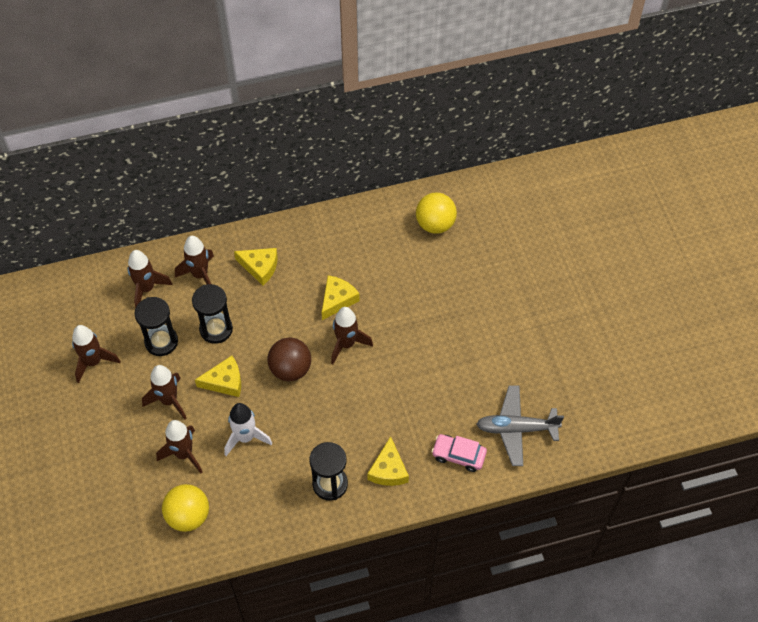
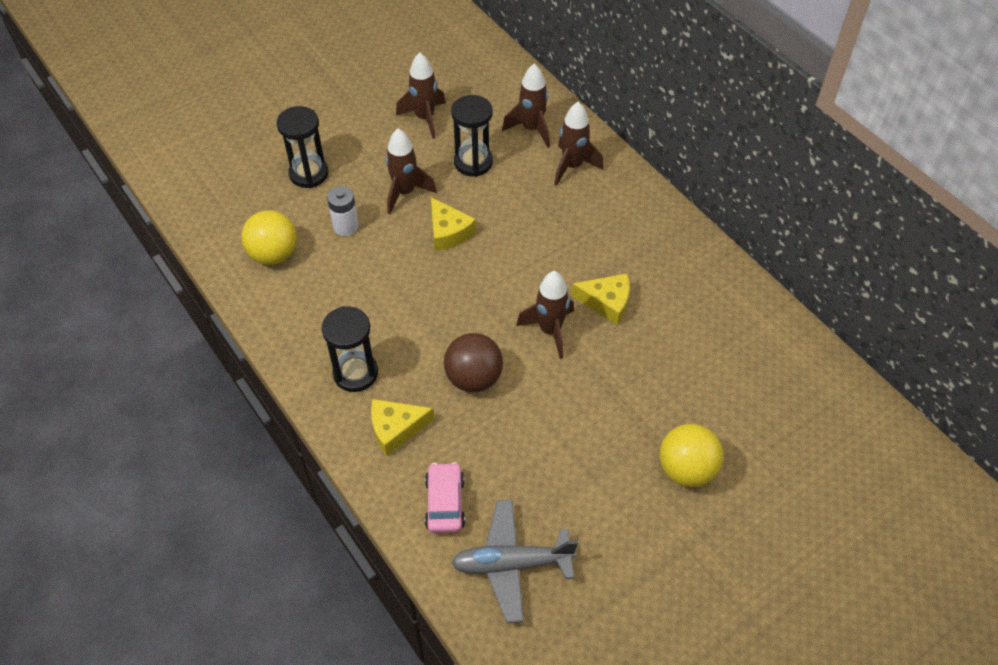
camera: 70 degrees right, 5 degrees down
(184, 454) = (346, 226): brown rocket -> white battery
(216, 329) = (510, 202): black hourglass -> black hourglass (309, 174)
(245, 437) = (386, 273): white rocket -> none
(260, 267) = (611, 215): yellow cheese -> none
(290, 369) = (491, 286): brown ball -> brown ball (473, 378)
(435, 224) = (776, 372): yellow ball -> yellow ball (686, 469)
(516, 428) = (512, 564): grey plane -> grey plane turned 75 degrees counterclockwise

